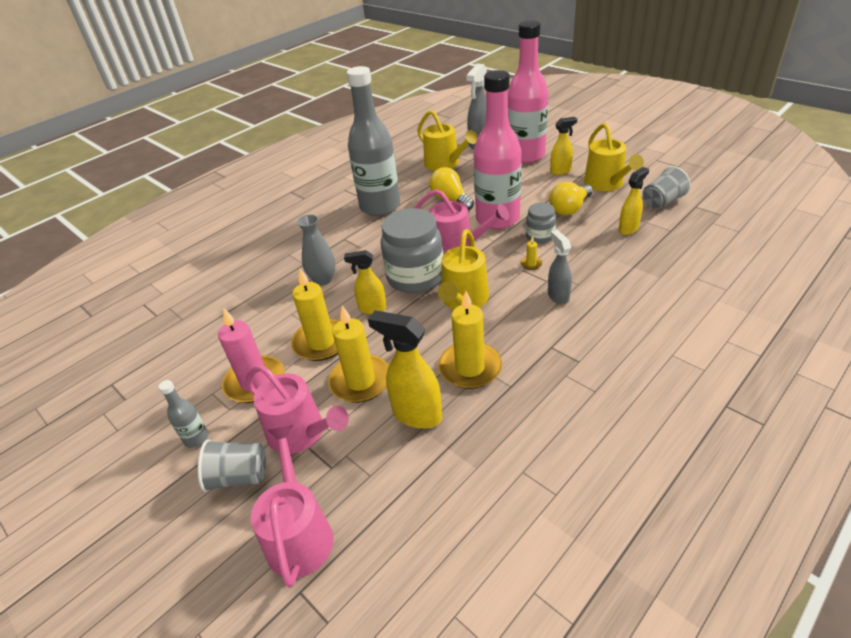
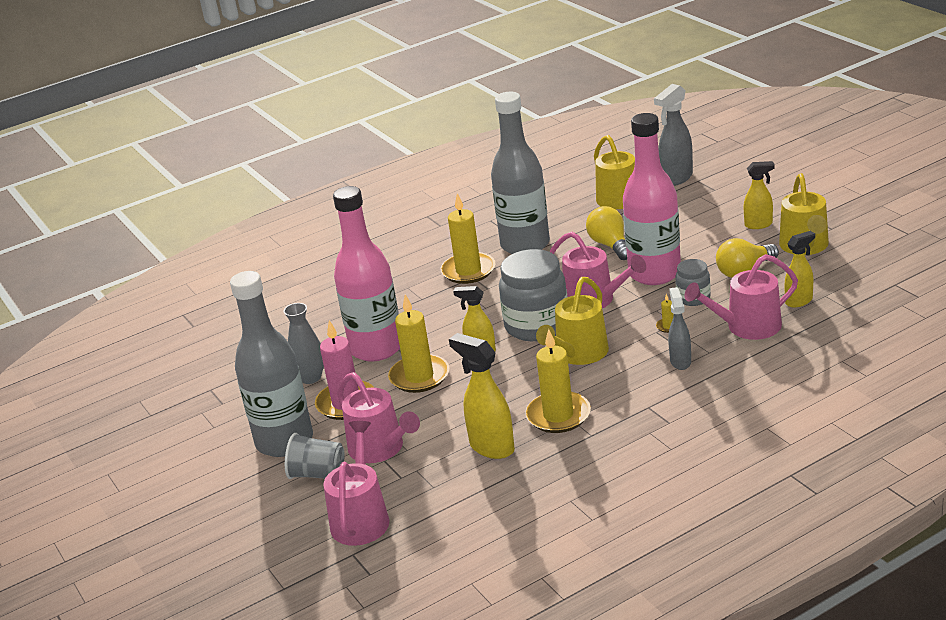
camera: 15 degrees right, 10 degrees down
(196, 438) = (284, 441): grey bottle -> grey bottle, size x2.47
(323, 279) = (437, 317): grey vase -> grey vase (310, 378)
(360, 381) = (448, 414): yellow candle -> yellow candle (468, 271)
(525, 155) = (726, 200): pink bottle -> pink bottle (376, 348)
(598, 256) = (747, 327): none -> pink watering can
(662, 202) = (858, 275): grey cup -> none

